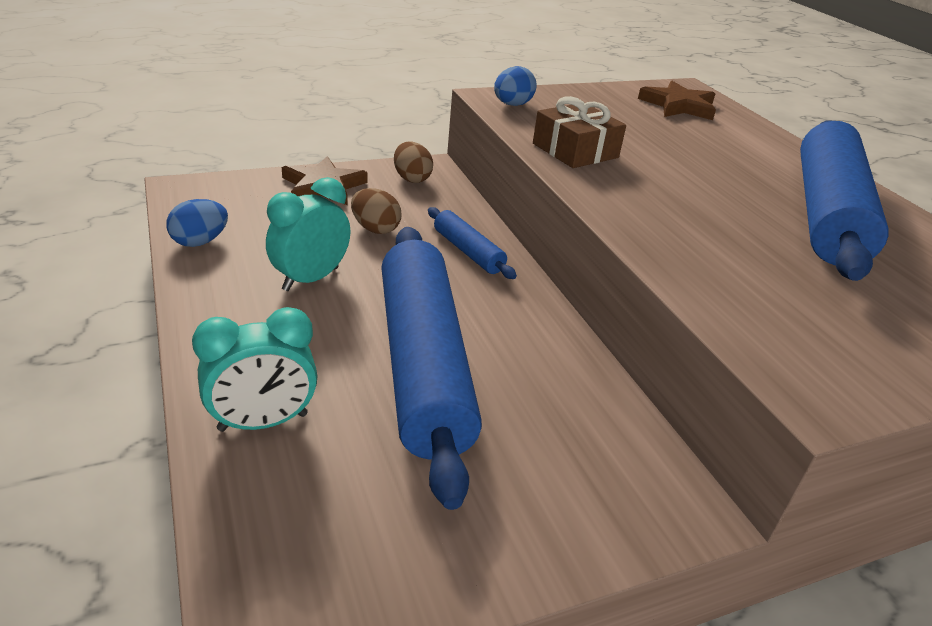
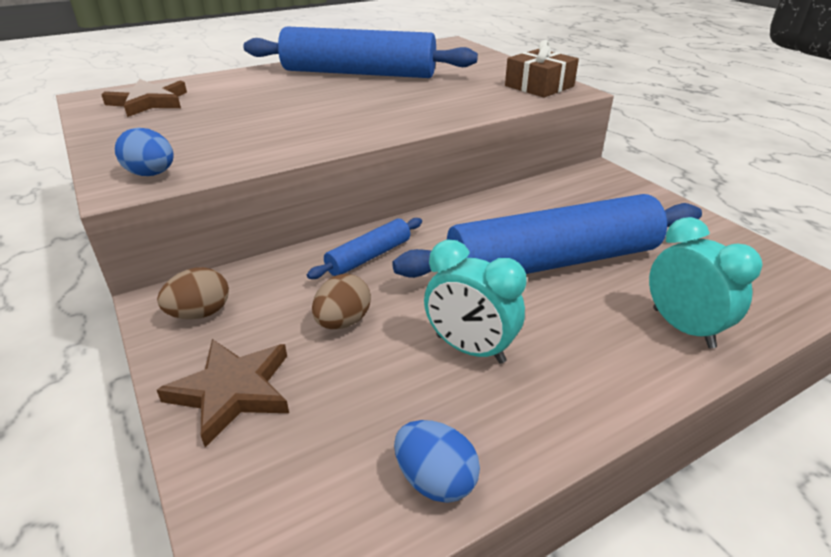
camera: 95 degrees left, 0 degrees up
(575, 150) = (281, 142): brown gift -> brown gift (539, 86)

